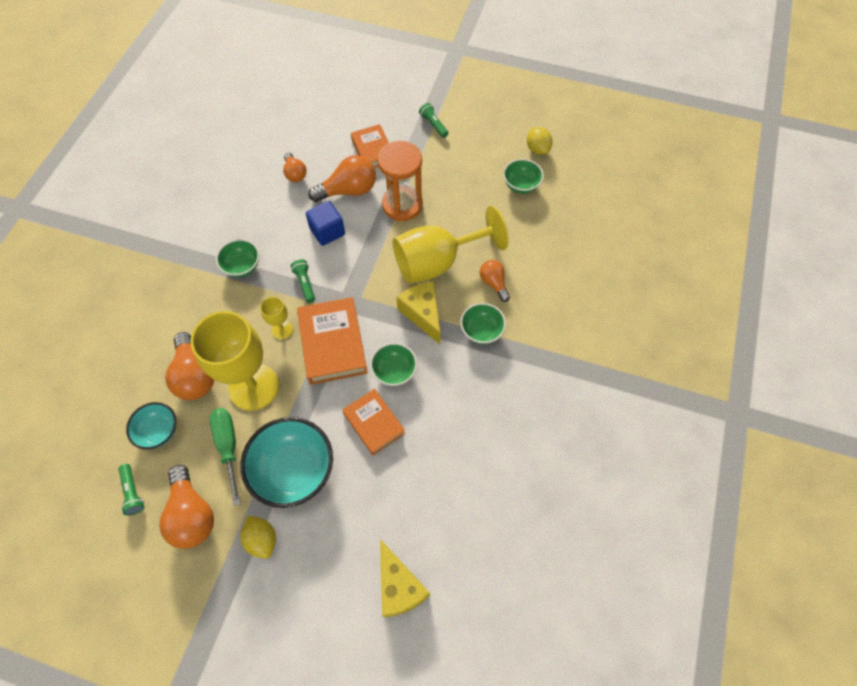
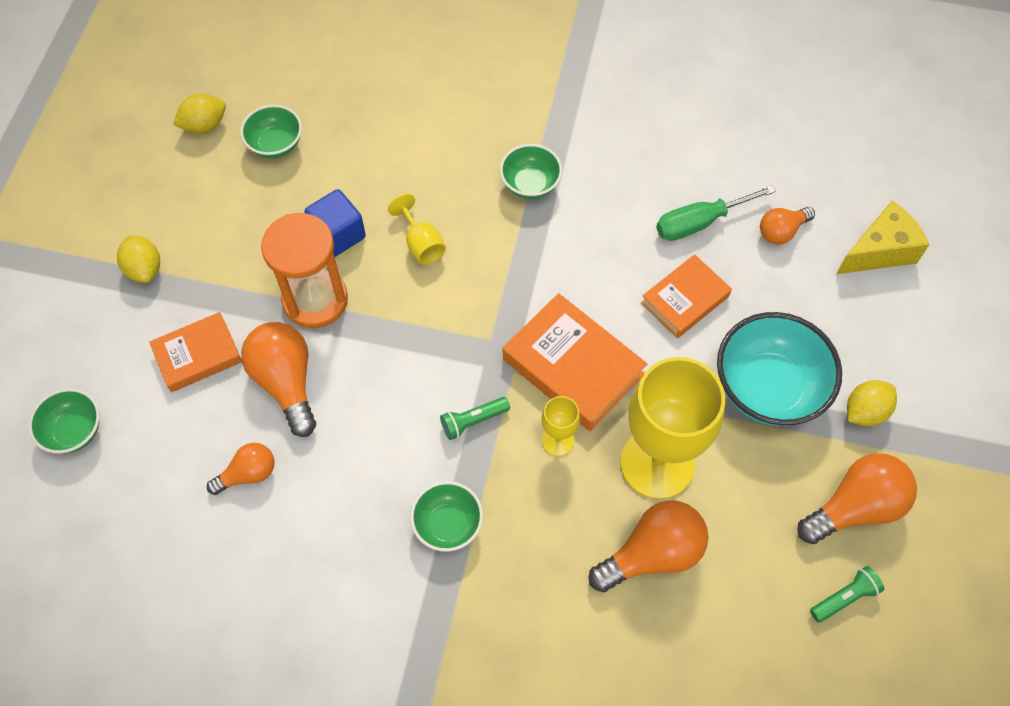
camera: 95 degrees left, 0 degrees up
(159, 431) = (749, 585): turquoise bowl -> none
(228, 446) = (752, 480): green screwdriver -> green screwdriver (700, 222)
(327, 232) = (371, 403): blue cube -> blue cube (338, 235)
(333, 344) = (573, 367): orange book -> orange book turned 60 degrees clockwise
(394, 371) = (605, 283): green bowl -> green bowl (74, 431)
(423, 314) = (511, 256): yellow cheese -> none
(433, 125) = (144, 269): green flashlight -> yellow lemon
(437, 262) = (421, 244): yellow goblet -> yellow goblet, size x0.44
(493, 283) = (452, 173): orange light bulb -> orange light bulb (781, 231)

